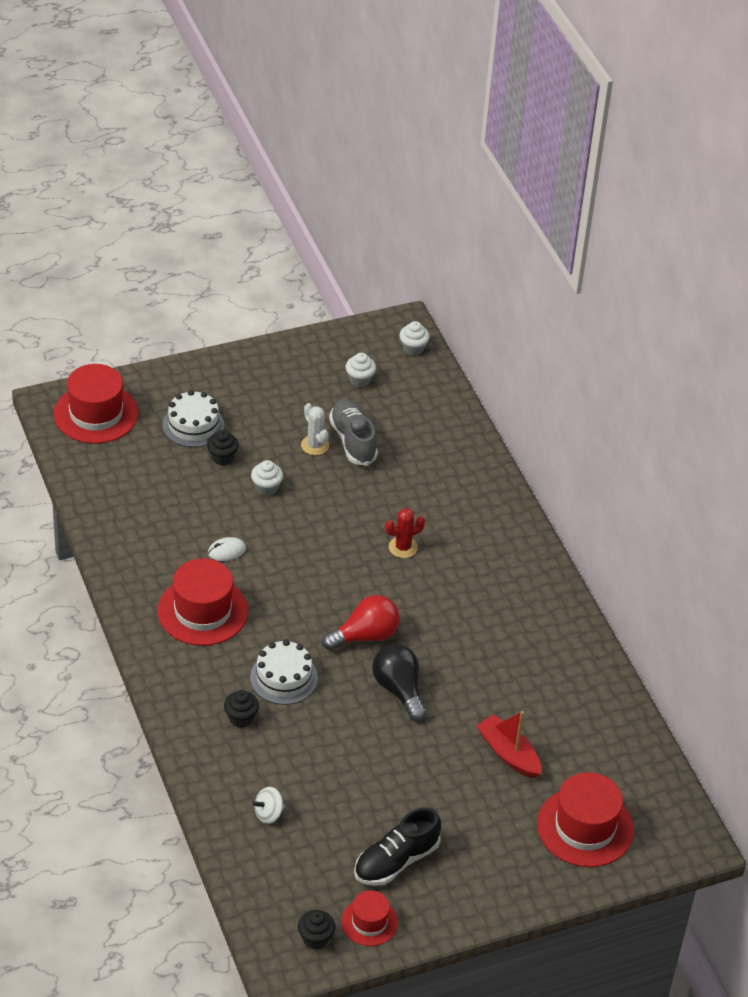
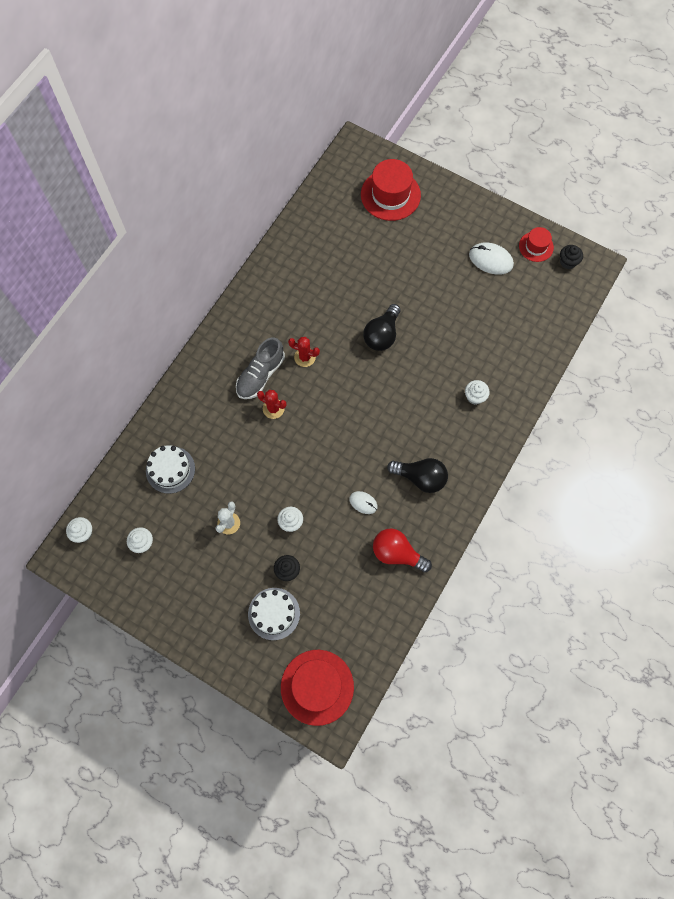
camera: 125 degrees left, 25 degrees up
(202, 611) = (420, 478): red hat -> black light bulb
(241, 718) = (475, 397): black cupcake -> white cupcake
(268, 814) = (520, 336): white spinning top -> none
(283, 678) = (427, 397): white cake -> white cake (170, 469)
(353, 441) = (205, 503): grey shoe -> grey shoe (260, 375)
(365, 636) = (359, 379): red light bulb -> red light bulb (397, 553)
(396, 861) = (490, 260): black shoe -> white mouse
(438, 608) = (305, 357): none -> red cactus
(508, 754) = (376, 256): red boat -> none

